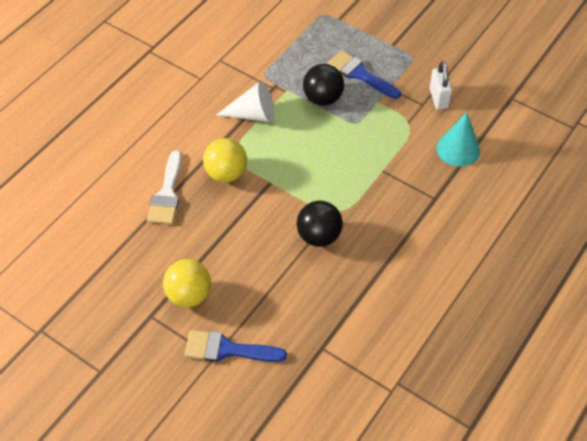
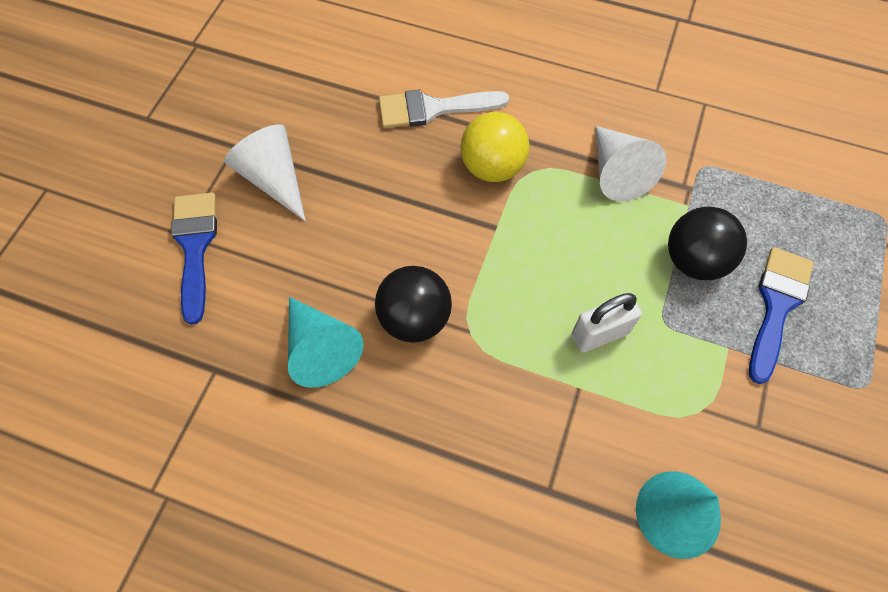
camera: 75 degrees right, 10 degrees up
(189, 295) = (274, 179): yellow ball -> white cone
(324, 288) = (320, 348): none -> turquoise cone
(438, 98) = (786, 454): white padlock -> white padlock (599, 334)

